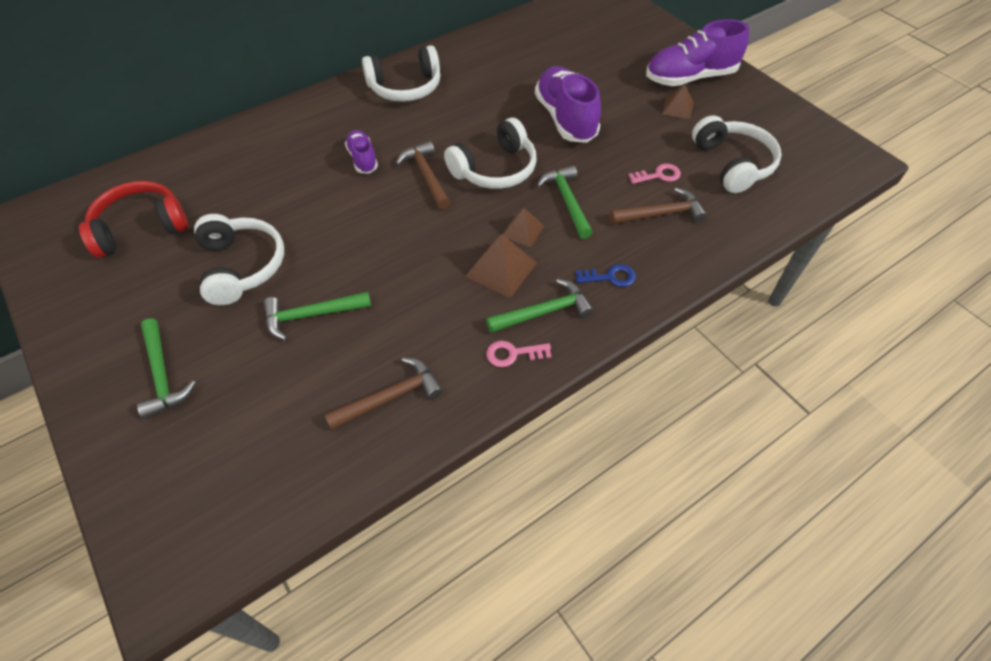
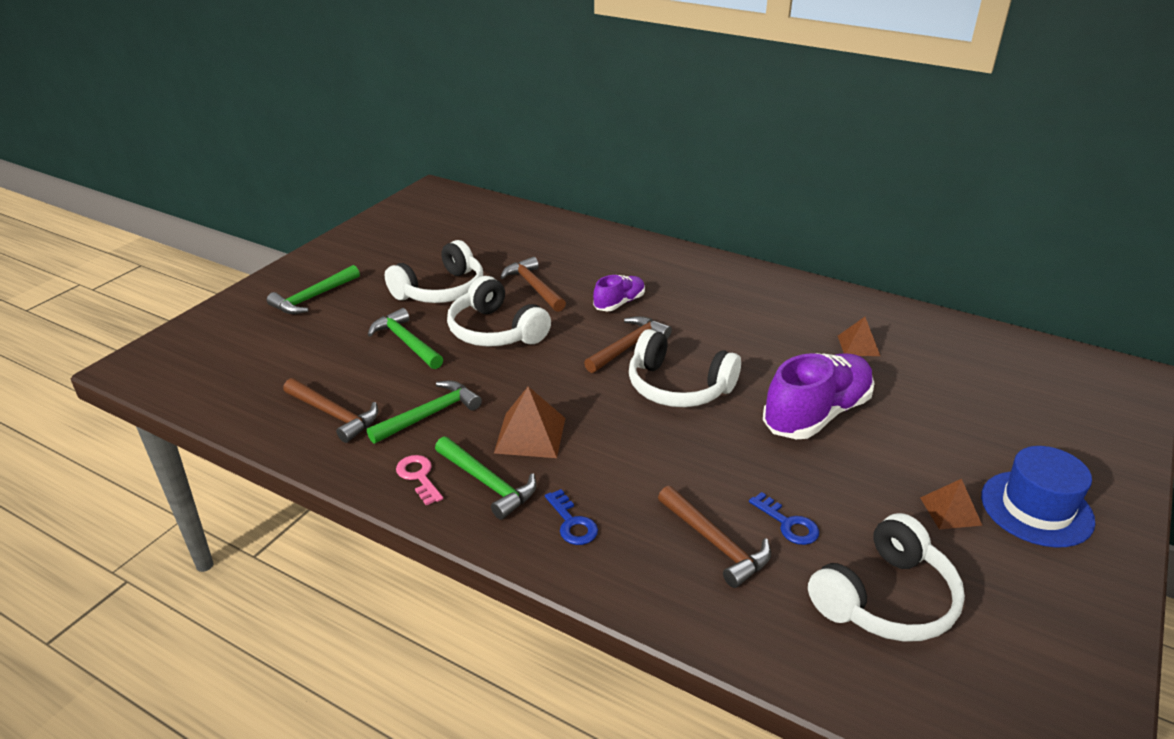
camera: 65 degrees right, 20 degrees down
(141, 228) = (454, 234): red headphones -> none
(293, 201) = (533, 287): none -> brown hammer
(405, 87) = (749, 292): white headphones -> white headphones (495, 331)
(522, 231) = (598, 434): brown pyramid -> brown pyramid (858, 345)
(567, 201) = (671, 454): green hammer -> green hammer (429, 415)
(658, 175) = (788, 524): pink key -> blue key
(690, 78) = (1036, 508): purple shoe -> blue hat

